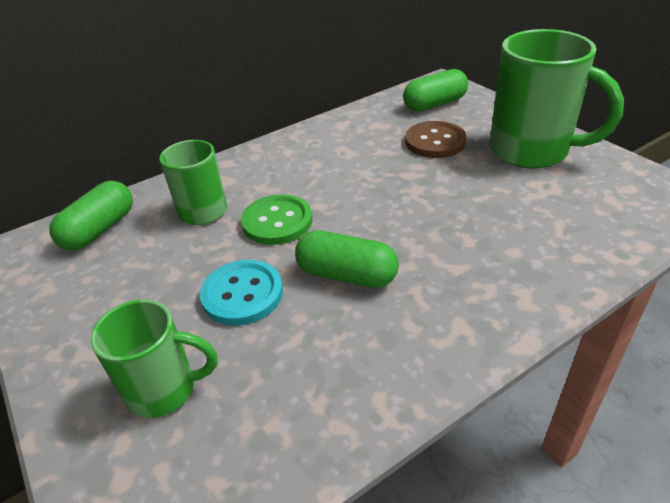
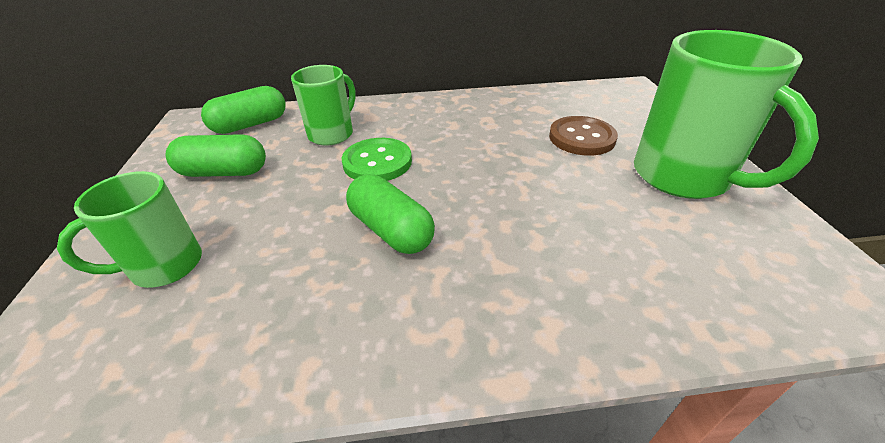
camera: 25 degrees right, 0 degrees up
(165, 389) = (164, 266): green mug -> green mug turned 120 degrees clockwise
(242, 294) = (293, 212): turquoise button -> none
(435, 104) = (610, 105): green capsule -> green capsule (224, 172)

